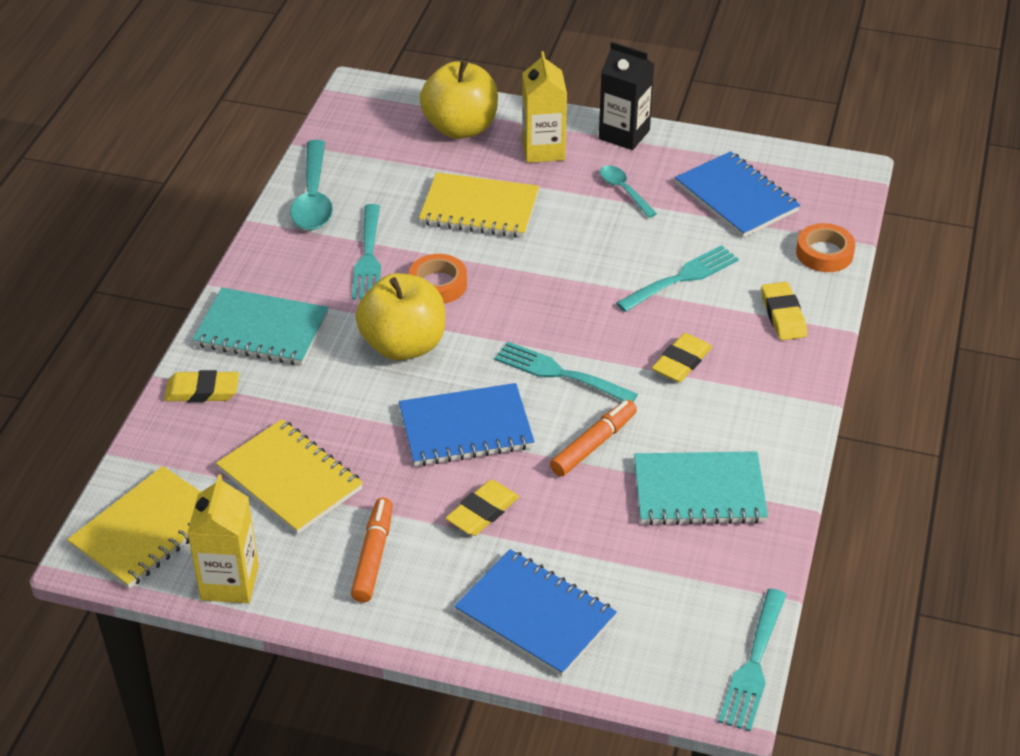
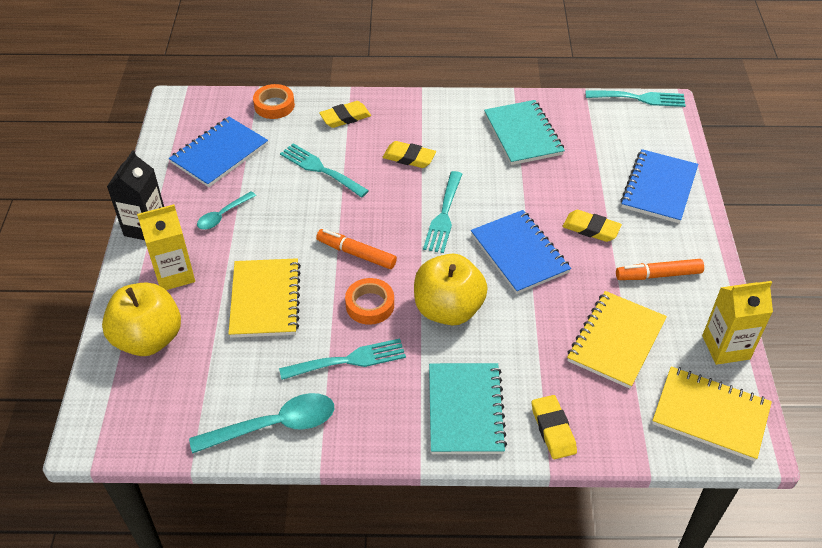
camera: 105 degrees left, 5 degrees up
(593, 444) = (505, 187): orange marker -> orange marker (356, 253)

